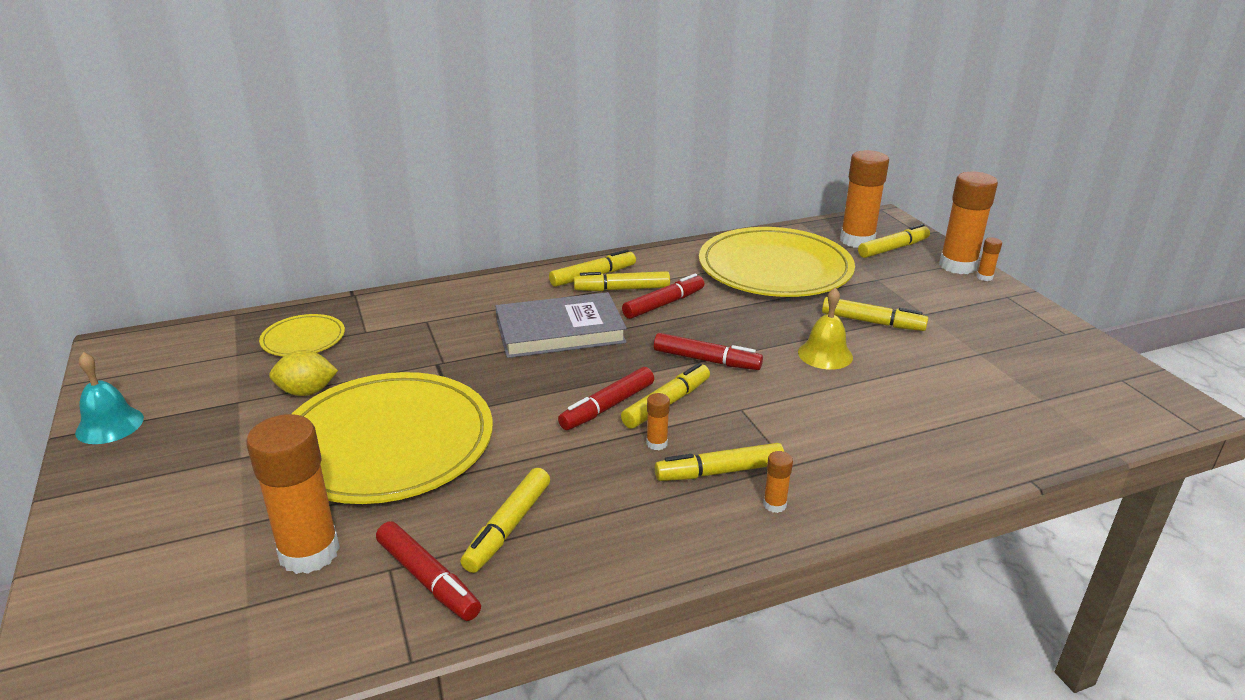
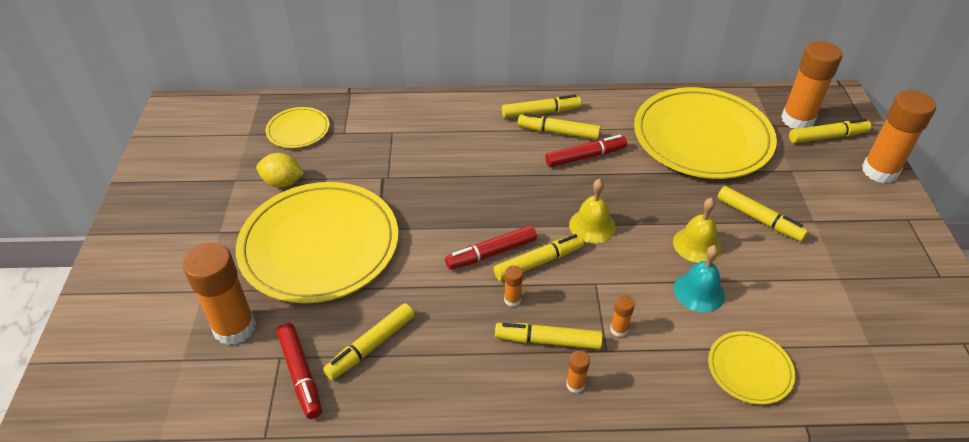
camera: 20 degrees right, 15 degrees up
(109, 425) = (149, 180): turquoise bell -> turquoise bell (699, 291)
(560, 331) = (488, 166): grey book -> none
(706, 360) = (592, 226): red marker -> yellow bell
(945, 446) = (749, 369): none -> yellow plate
(984, 277) = (899, 191): orange glue stick -> orange glue stick (619, 329)

